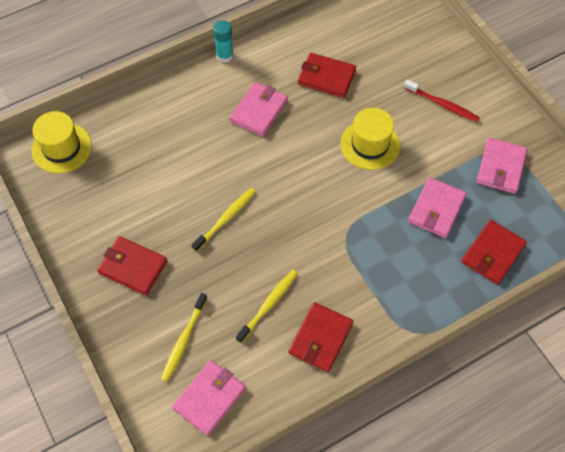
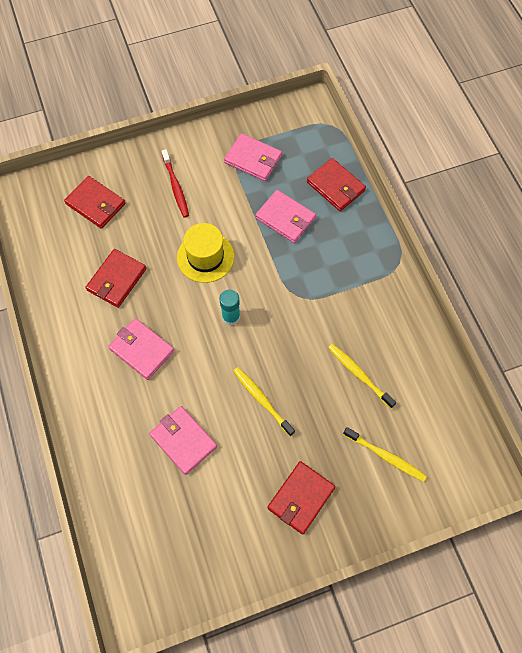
camera: 80 degrees left, 5 degrees up
(61, 148) = (138, 566): yellow hat -> none
(209, 398) = (444, 440): pink wallet -> pink wallet (183, 441)
(224, 56) = (60, 373): turquoise glue stick -> turquoise glue stick (231, 317)
(320, 338) = (397, 336): red wallet -> red wallet (96, 204)
(443, 105) = (176, 187): red toothbrush -> red toothbrush turned 120 degrees clockwise

